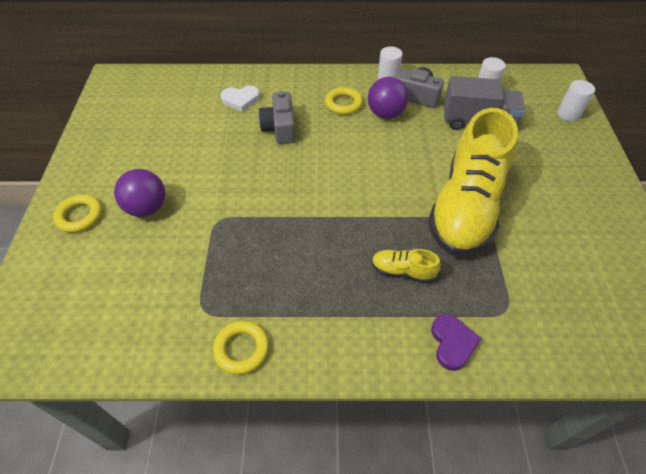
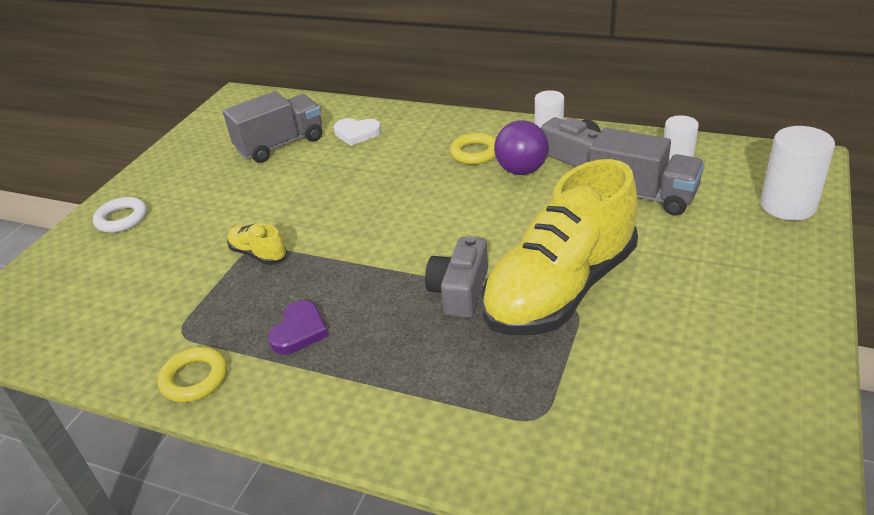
camera: 25 degrees right, 15 degrees down
(79, 216) = (122, 219): yellow ring -> white ring
(147, 208) = (190, 223): purple ball -> none
(182, 119) = (280, 145): none -> grey truck
(280, 128) = (382, 168): grey camera -> grey camera (460, 291)
(402, 271) = (430, 343): yellow shoe -> yellow shoe (259, 254)
(452, 343) = (441, 435): purple heart -> purple heart (299, 331)
(568, 114) = (788, 205): white cylinder -> white cylinder, size x1.55

